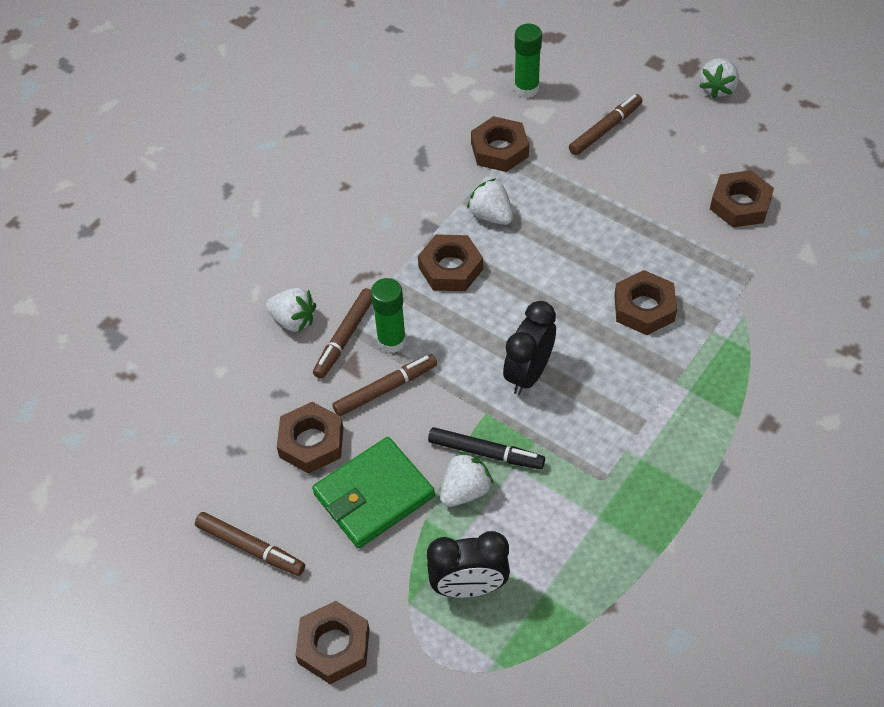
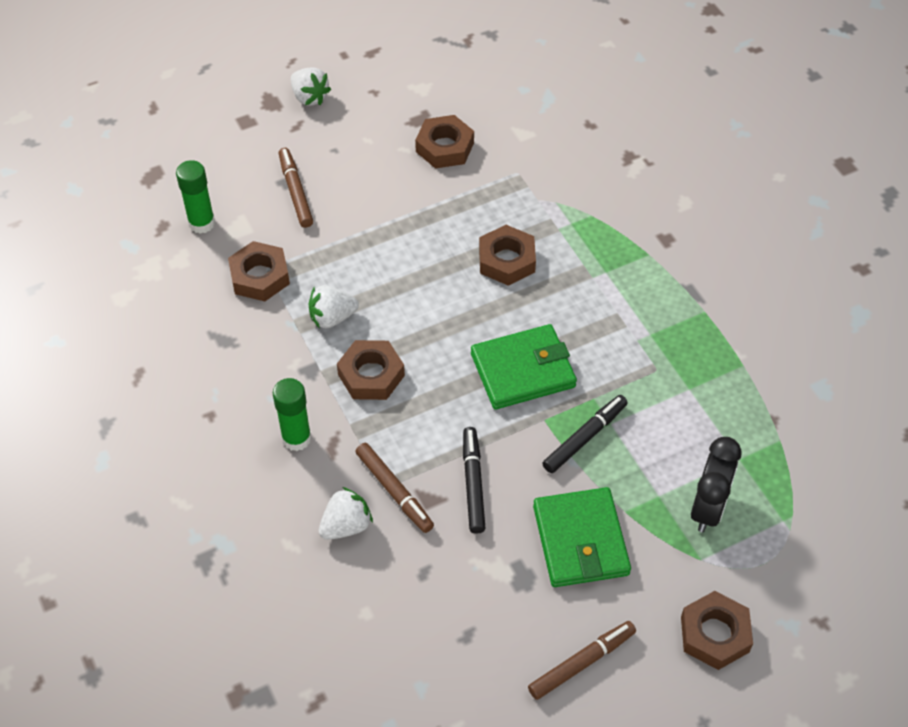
camera: 65 degrees left, 0 degrees up
(311, 442) = (496, 567): brown nut -> none
(385, 389) = (473, 483): brown marker -> black marker
(391, 341) = (423, 456): green glue stick -> green glue stick (296, 438)
(465, 490) = (614, 469): white strawberry -> none
(528, 374) = (523, 370): black clock -> green wallet

